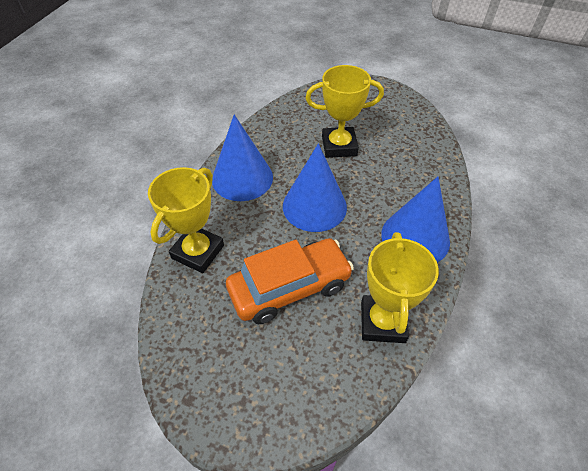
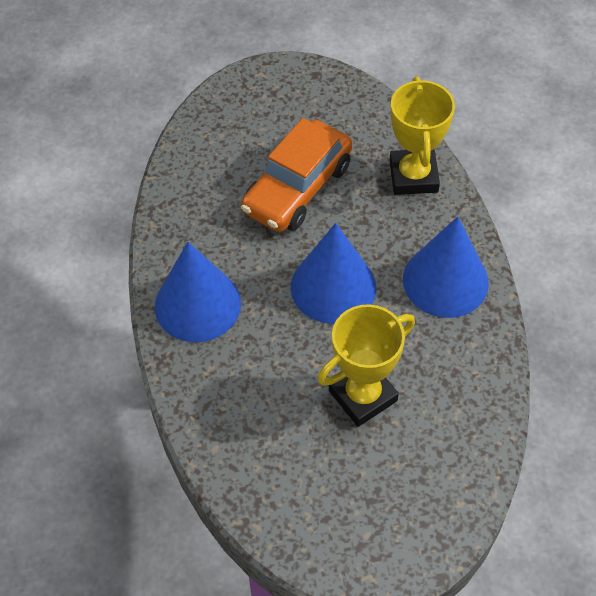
camera: 150 degrees right, 5 degrees up
(382, 322) = (191, 200): yellow trophy -> none

